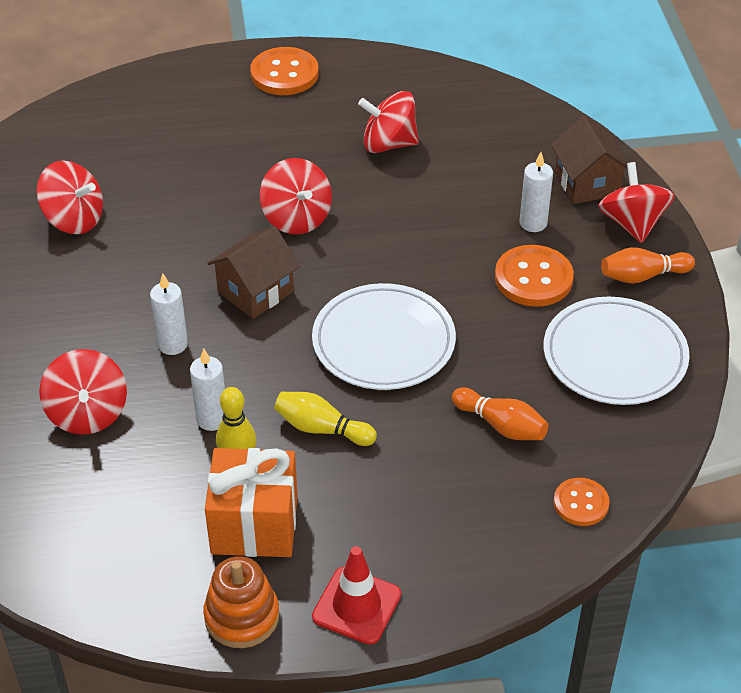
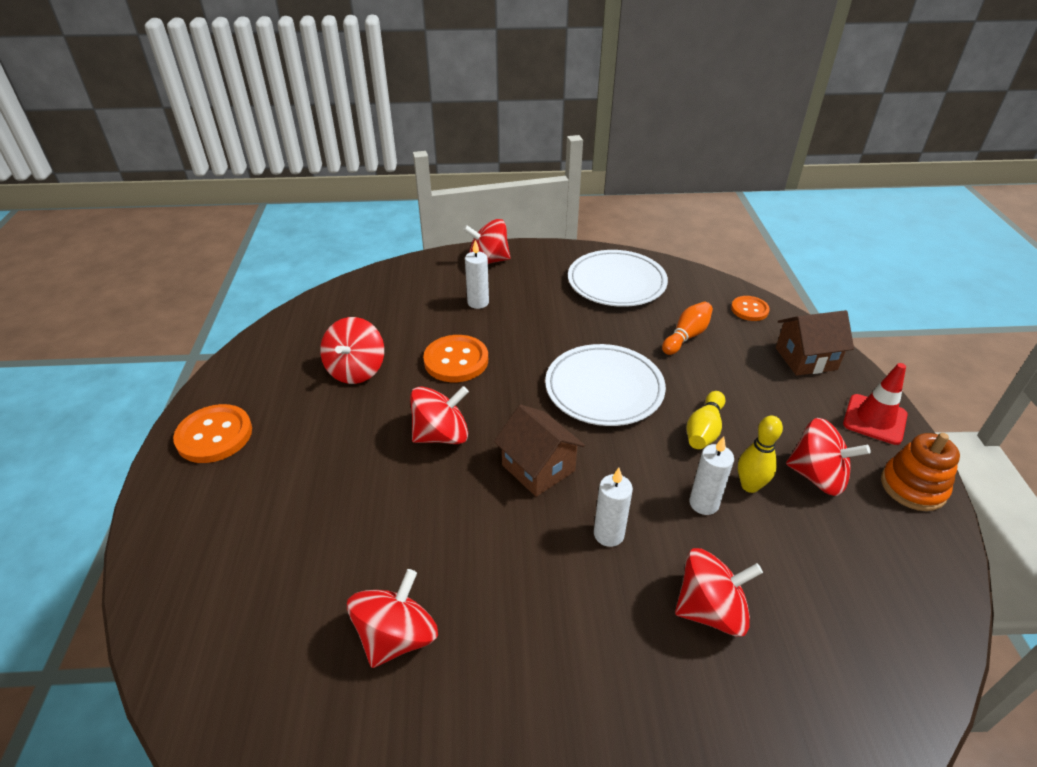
camera: 85 degrees left, 5 degrees down
(254, 525) = (817, 476): orange gift -> red spinning top
(533, 278) = (538, 308): orange button -> orange button (456, 360)
(587, 183) = (440, 275): brown house -> brown house (805, 358)
(642, 276) = (541, 263): orange bowling pin -> none

